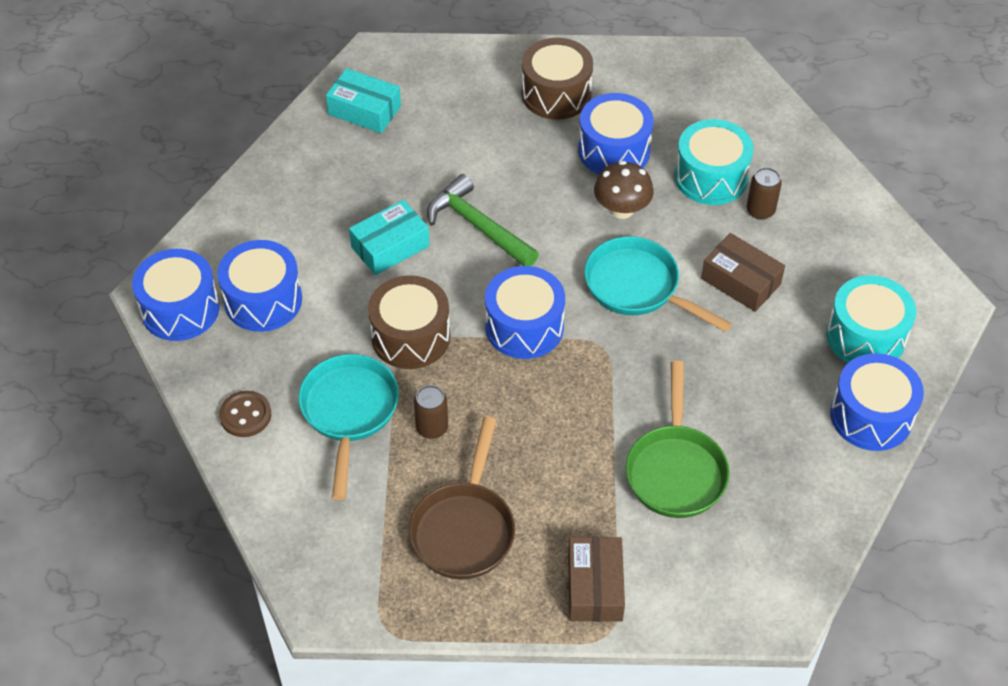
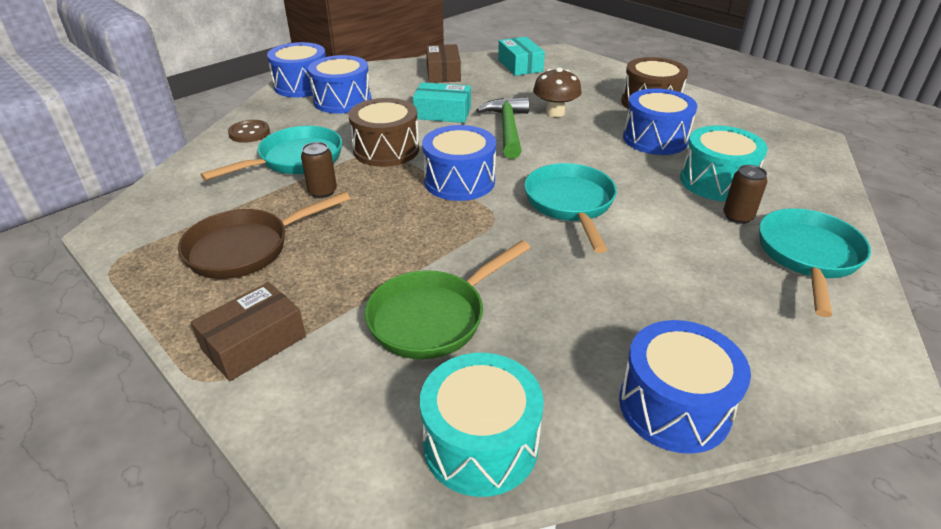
camera: 45 degrees right, 15 degrees down
(621, 209) = (618, 165): brown mushroom -> brown mushroom (555, 112)
(741, 281) = (662, 244): brown box -> brown box (443, 73)
(836, 222) = (808, 257): none -> turquoise pan
(865, 336) = (745, 344): turquoise drum -> turquoise drum (480, 444)

